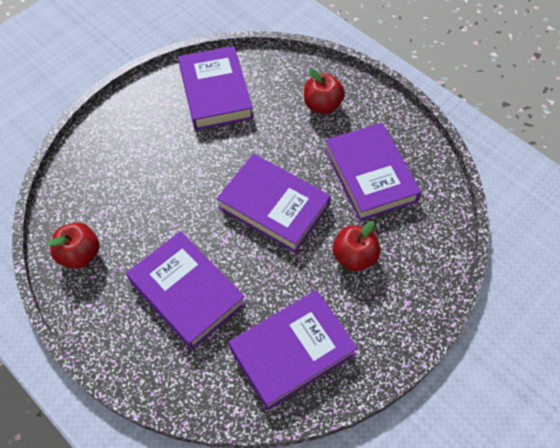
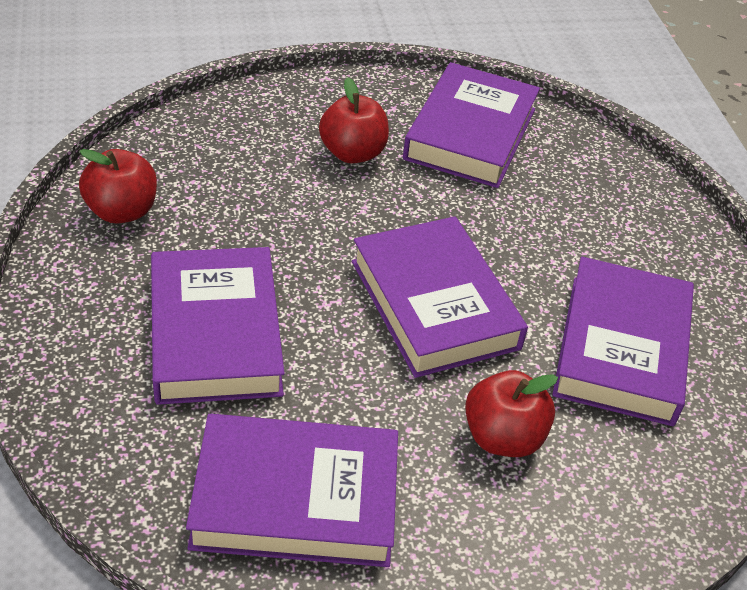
camera: 30 degrees right, 15 degrees down
(322, 105) = (618, 225): red apple -> red apple (352, 153)

